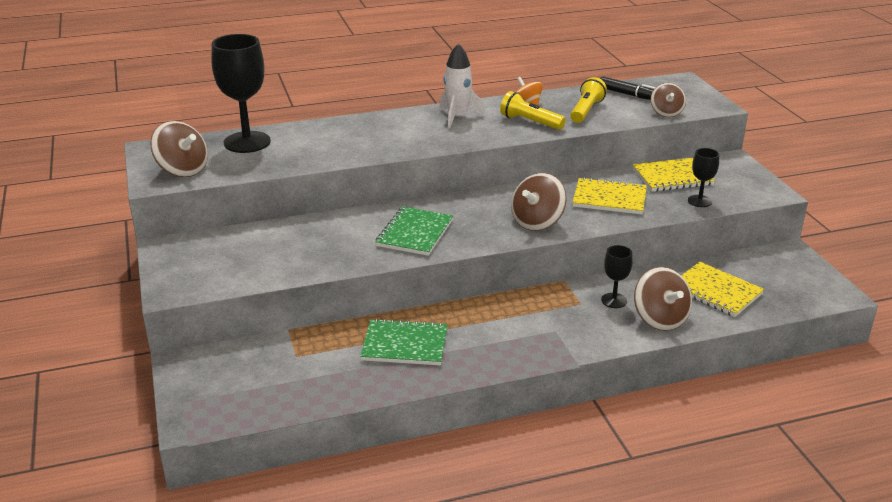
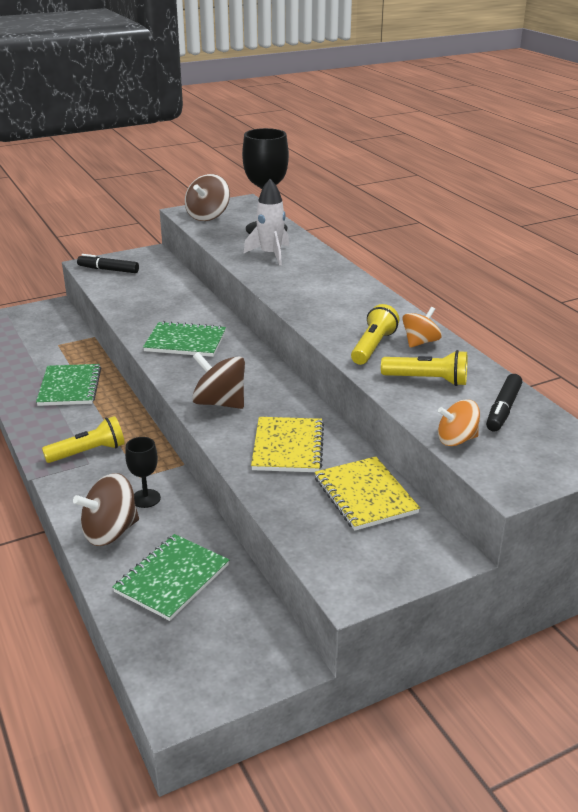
camera: 80 degrees right, 0 degrees up
(199, 276) = (108, 270): none -> black marker
(457, 117) = (365, 307): white rocket -> white rocket (270, 254)
(537, 331) = (88, 452): none -> yellow flashlight
(666, 112) = (456, 439): brown spinning top -> orange spinning top
(699, 201) = (302, 517): black goblet -> none
(716, 291) = (172, 578): yellow notebook -> green notebook

